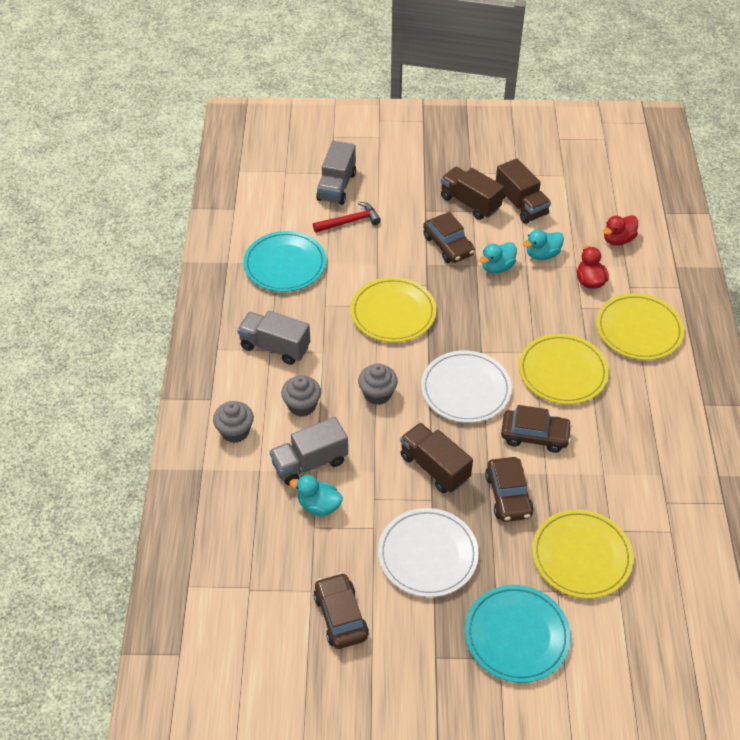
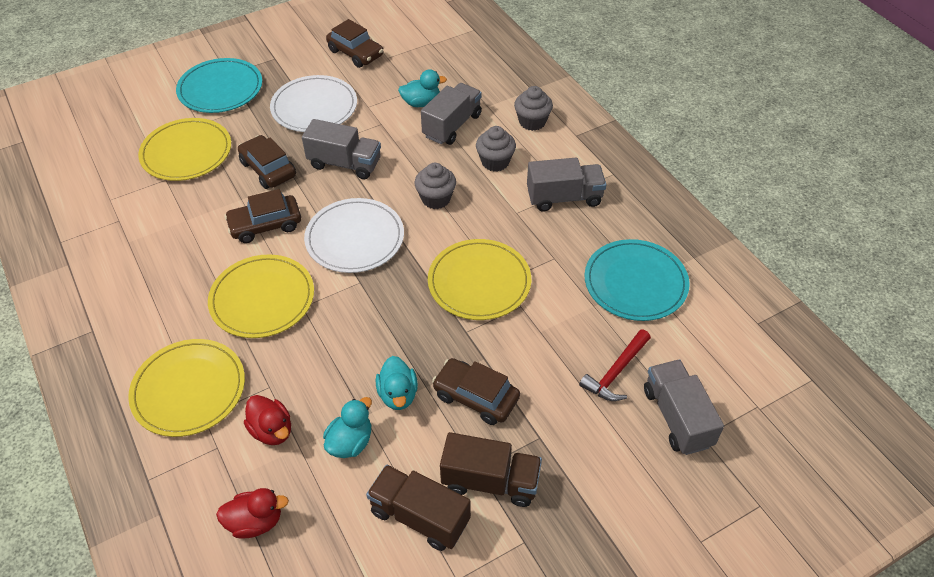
camera: 150 degrees right, 0 degrees up
(434, 467) = (345, 164): brown truck -> grey truck
(497, 267) = (398, 394): turquoise duck -> turquoise duck turned 150 degrees clockwise
(618, 239) = (255, 522): red duck -> red duck turned 60 degrees clockwise

